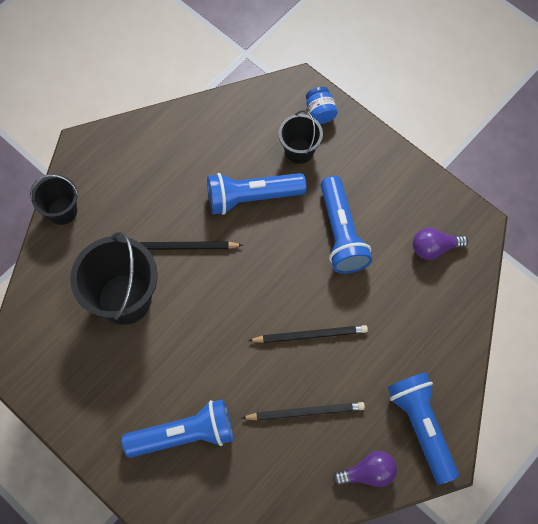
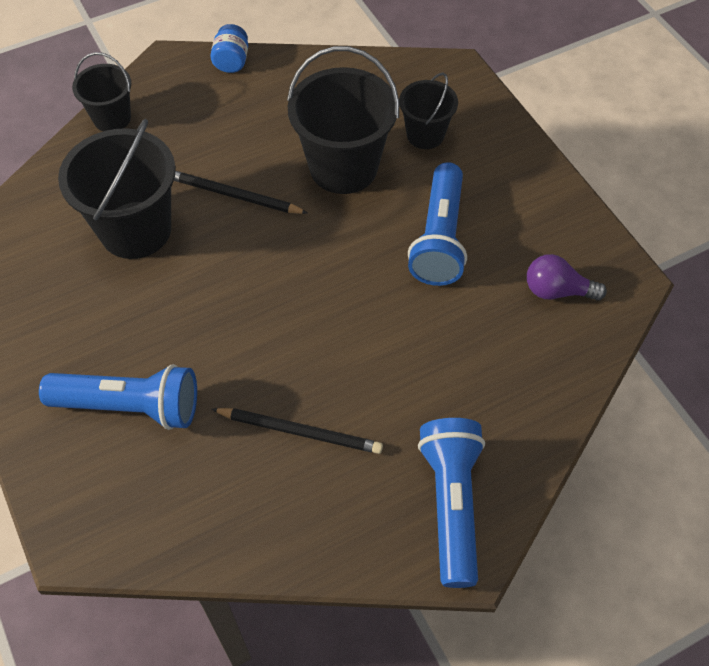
camera: 20 degrees right, 10 degrees down
(252, 197) = (343, 167): blue flashlight -> black bucket
(310, 335) = (347, 341): black pencil -> none
(320, 112) = (469, 102): blue jar -> blue jar (232, 62)
(368, 473) = (351, 538): purple light bulb -> none

